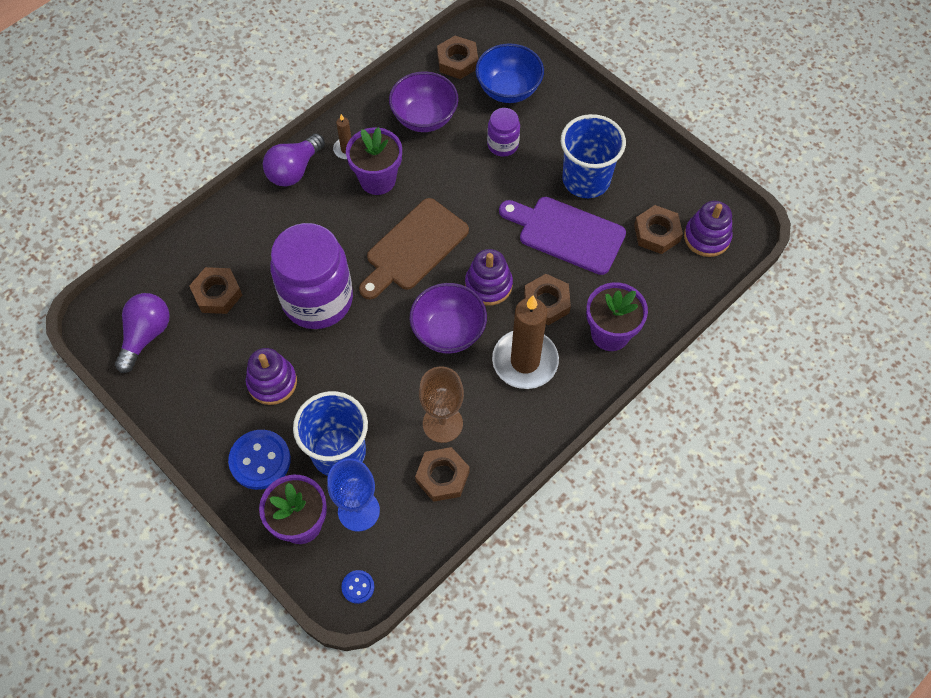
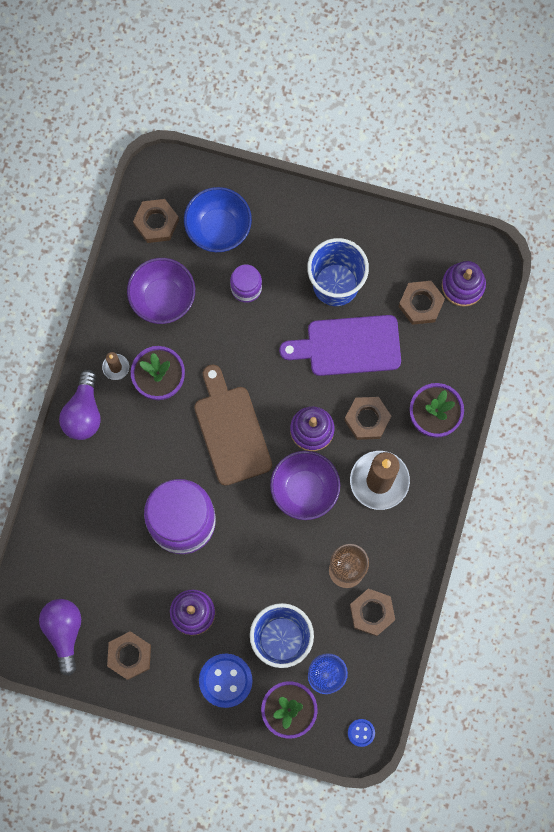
camera: 30 degrees left, 15 degrees up
(217, 294) = (96, 563): brown nut -> brown nut (129, 655)
(413, 248) = (231, 430): brown cutting board -> brown cutting board turned 150 degrees clockwise

